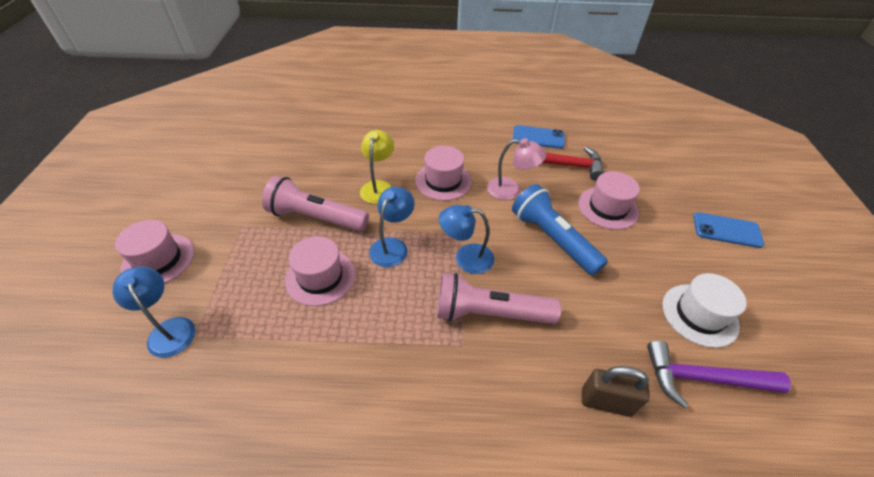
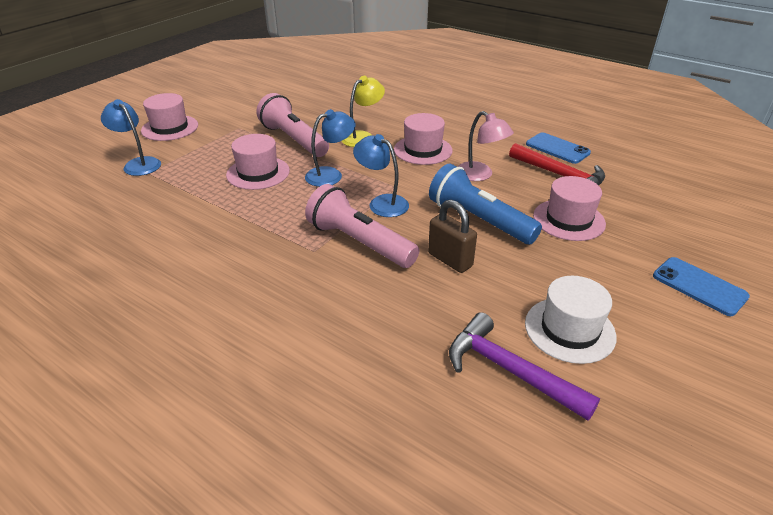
camera: 35 degrees right, 10 degrees down
(169, 329) = (138, 164): blue lamp -> blue lamp turned 45 degrees counterclockwise
(553, 239) = (479, 220): blue flashlight -> blue flashlight turned 45 degrees counterclockwise
(606, 402) = (390, 338): brown padlock -> brown padlock (450, 260)

